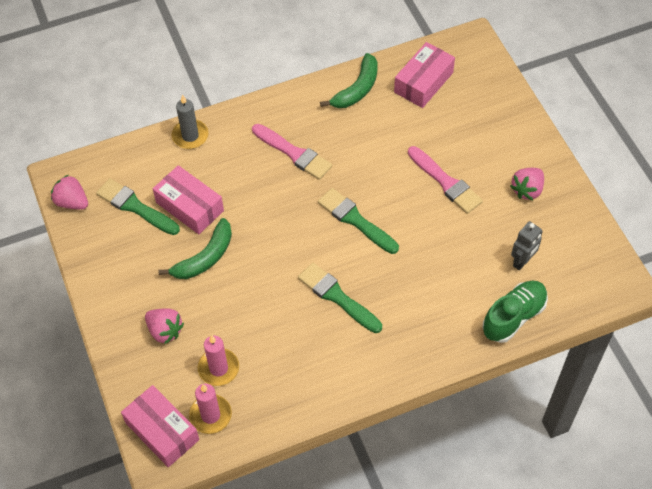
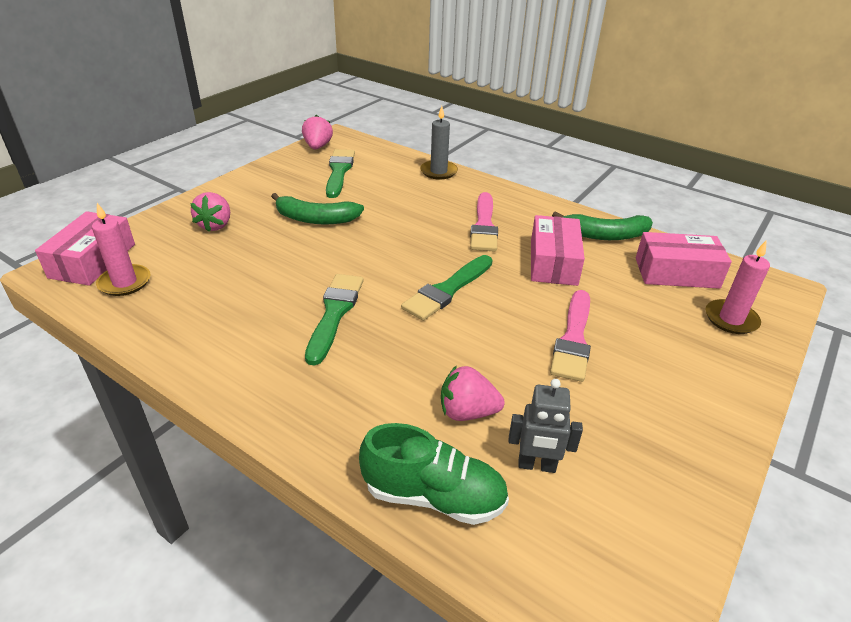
camera: 55 degrees right, 20 degrees down
(189, 206) = (364, 194): pink box -> pink box (553, 262)
(218, 368) = (188, 268): pink candle -> pink candle (731, 319)
(355, 220) = (447, 290): green brush -> green brush turned 150 degrees counterclockwise
(527, 190) = (653, 421): pink strawberry -> pink strawberry (467, 412)

